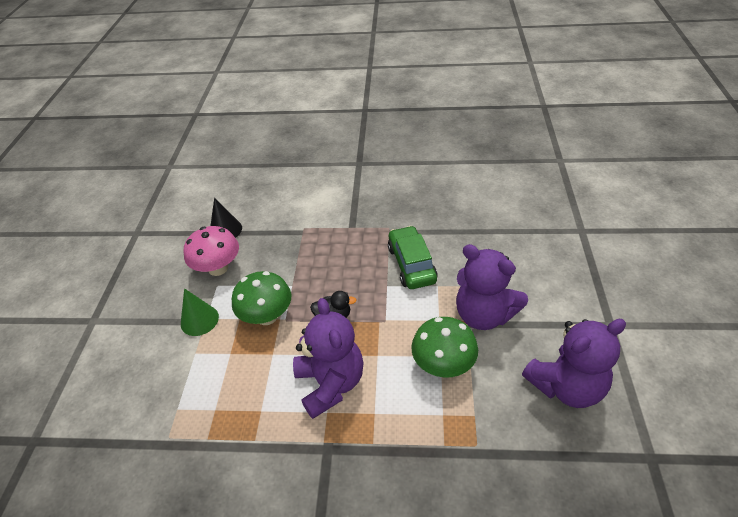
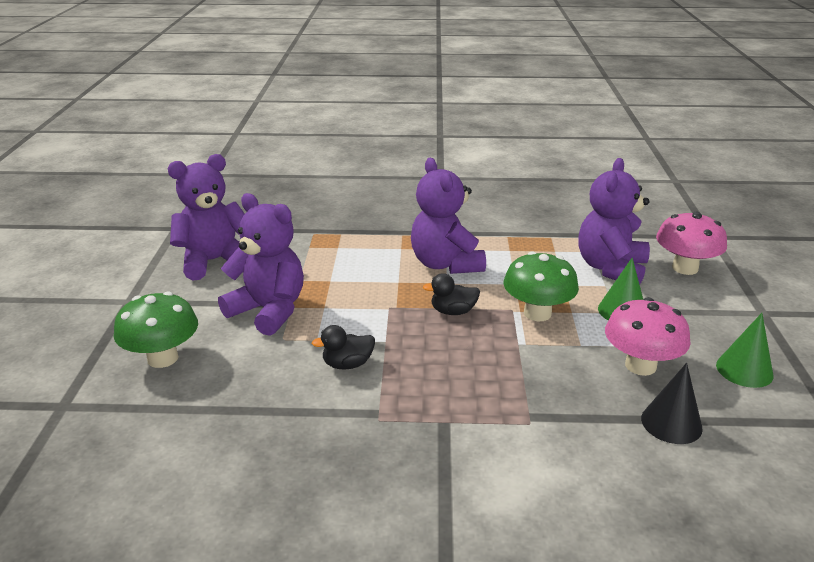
camera: 175 degrees right, 15 degrees down
(107, 380) = (685, 268): none -> pink mushroom
(154, 266) = (744, 370): none -> green cone
(175, 379) = (611, 268): none -> purple teddy bear
(412, 264) = (347, 364): green car -> black duck
(443, 365) = (329, 275): green mushroom -> green mushroom (163, 358)

